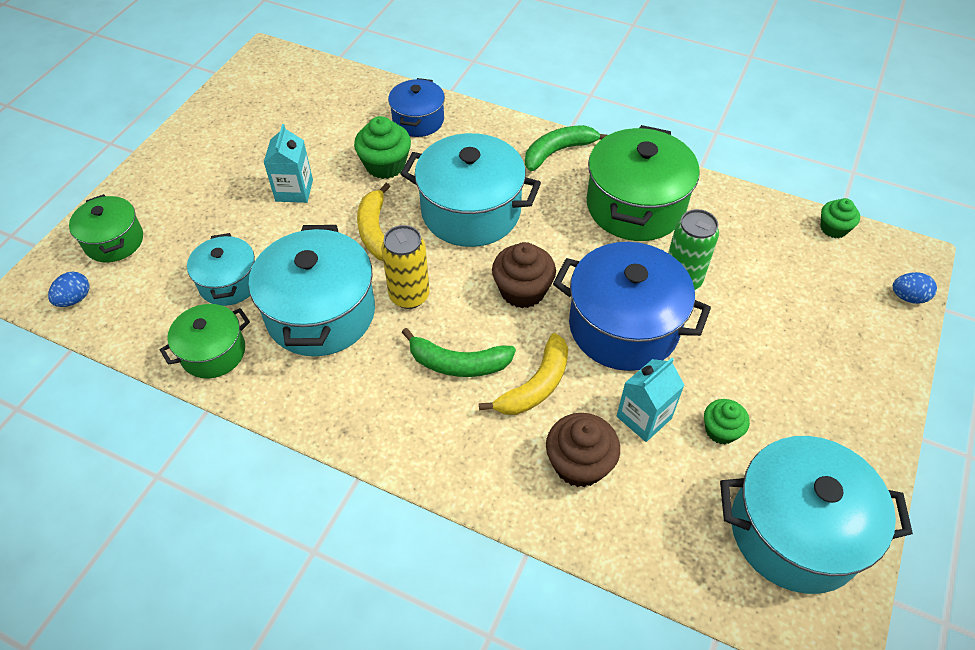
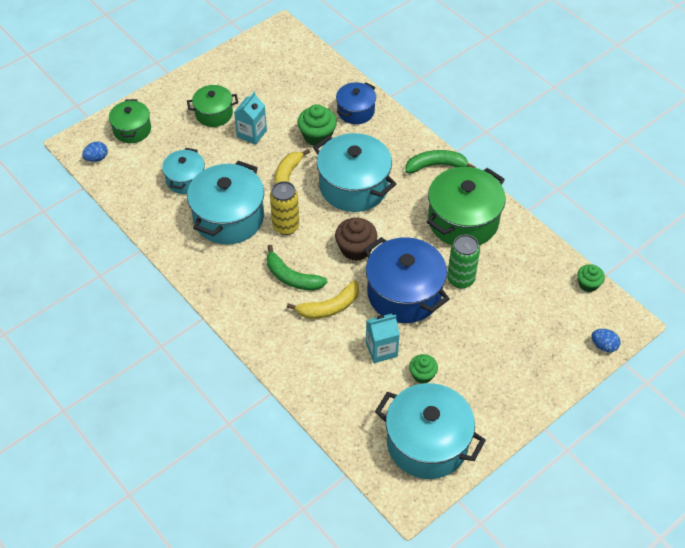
camera: 25 degrees right, 0 degrees up
(213, 352) = (158, 218): green pot -> green pot (214, 114)
(579, 464) = (327, 359): brown cupcake -> none

